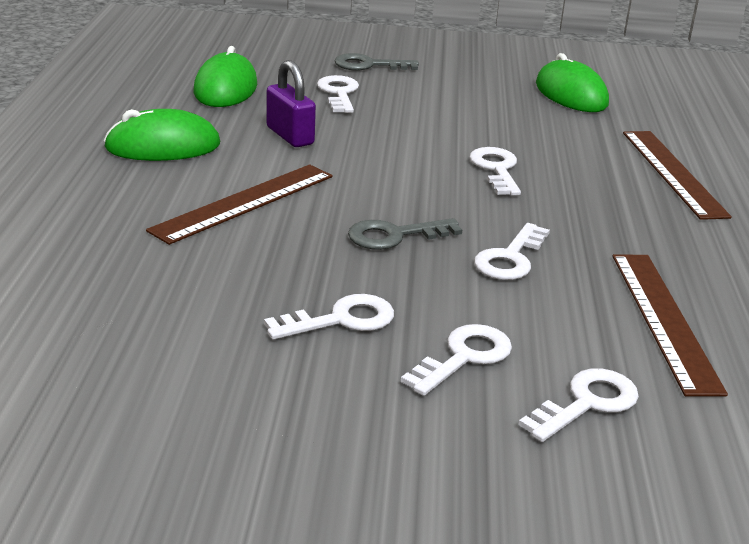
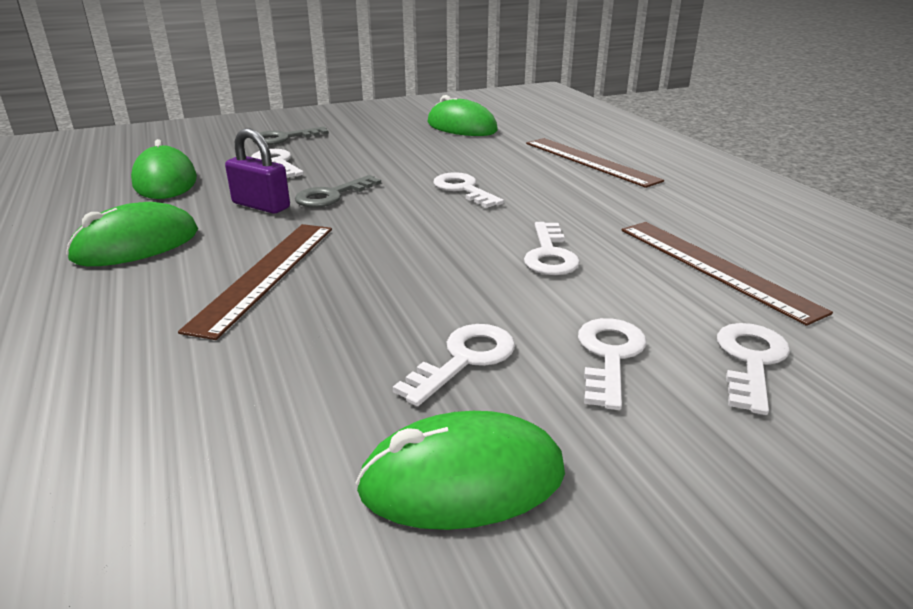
camera: 25 degrees left, 0 degrees up
(260, 396) = (462, 480): none -> green mouse
(395, 236) = (436, 264): grey key -> grey key (332, 195)

